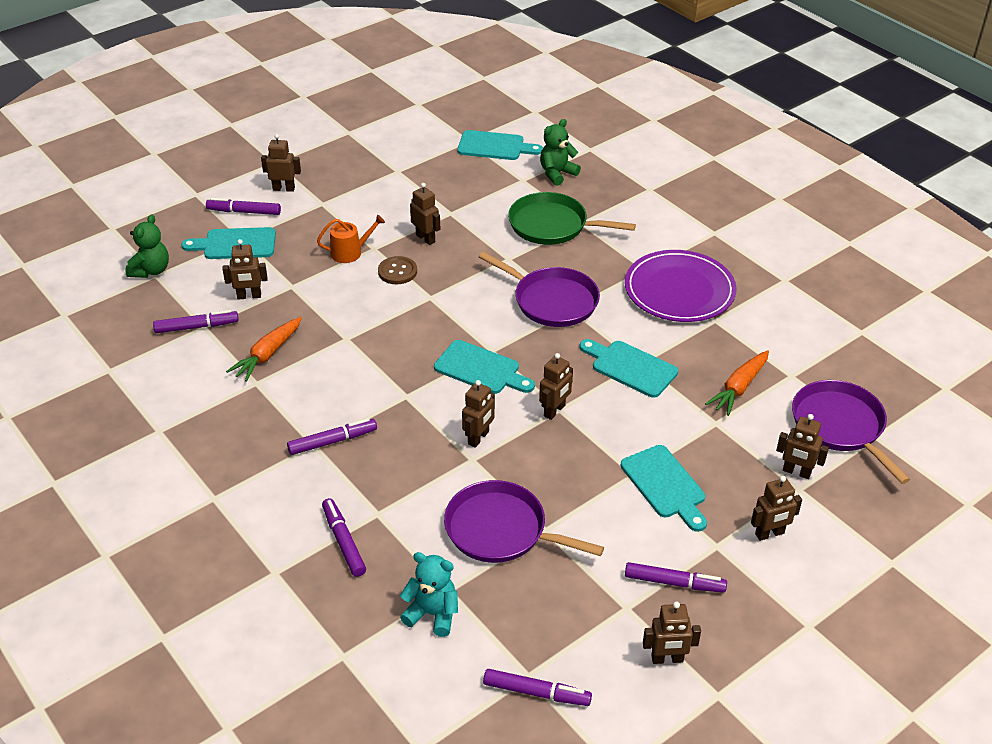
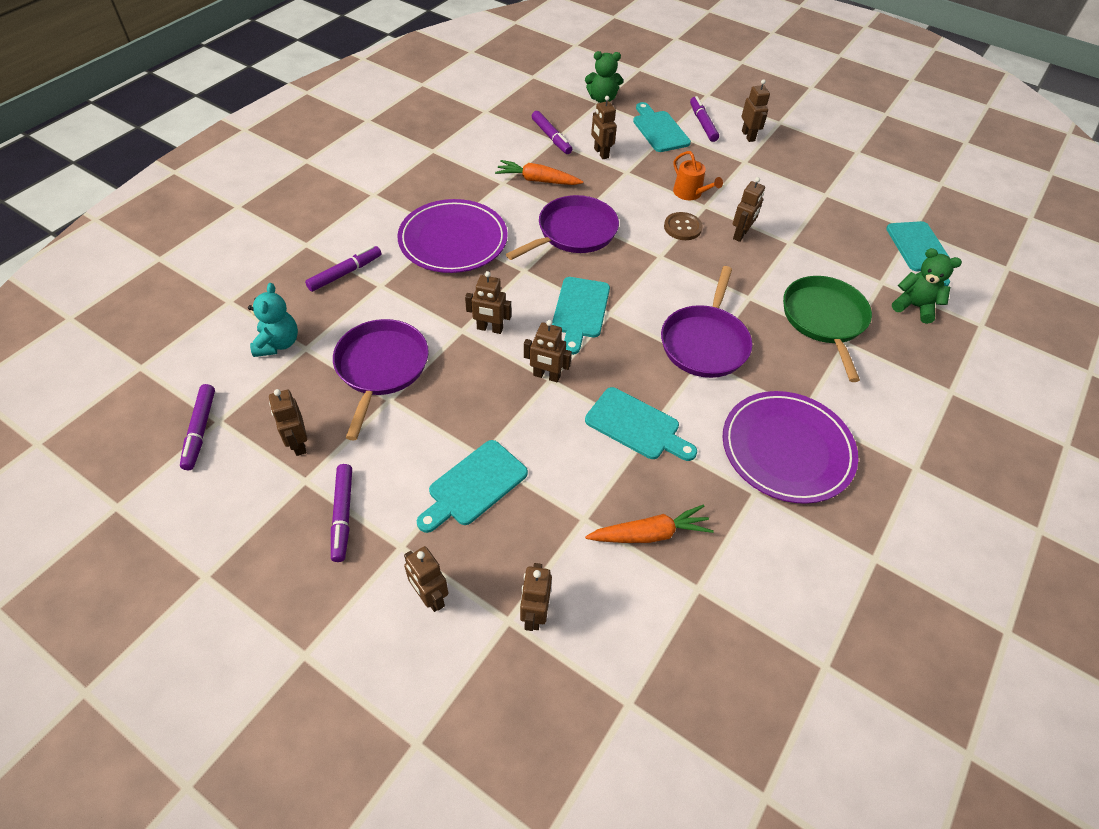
camera: 70 degrees right, 10 degrees up
(333, 441) = (453, 240): purple marker -> purple plate
(630, 367) = (636, 425): turquoise cutting board -> turquoise cutting board turned 105 degrees clockwise
(667, 659) = (246, 525): brown robot -> brown robot (298, 443)
(739, 388) = (650, 534): orange carrot -> orange carrot turned 150 degrees clockwise
(840, 426) = (631, 656): purple pan -> purple pan (574, 232)

